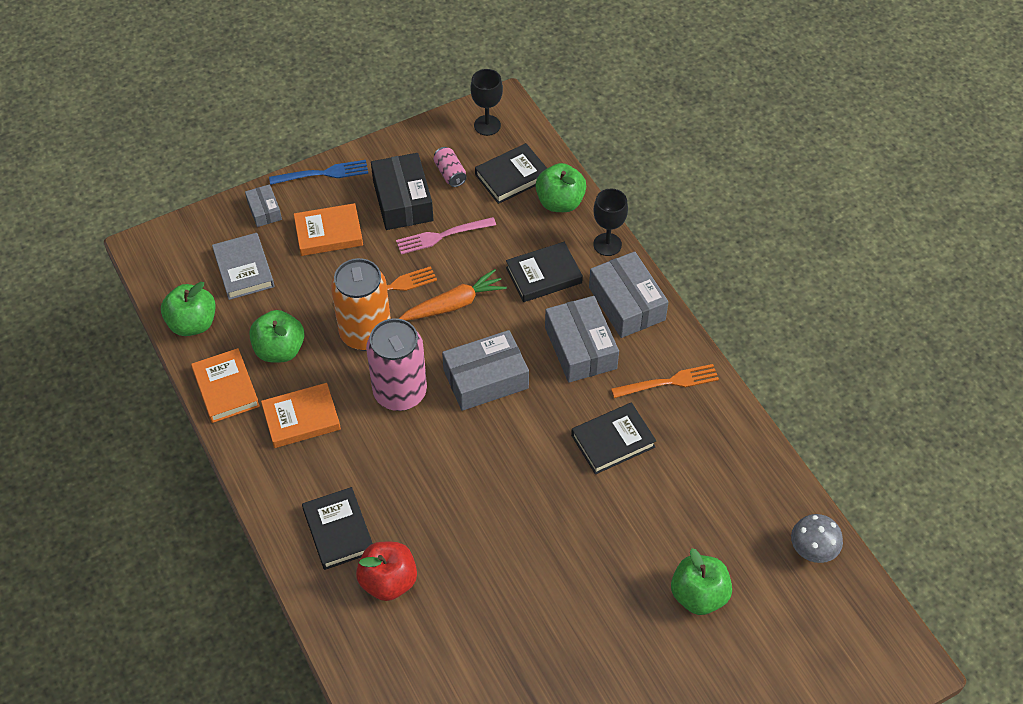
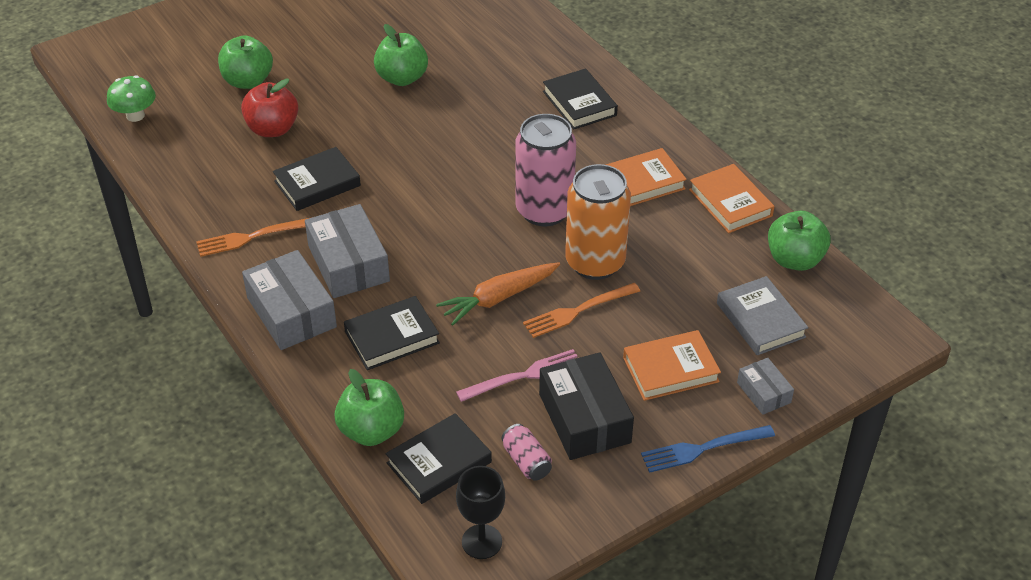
camera: 175 degrees right, 10 degrees down
(280, 350) = (686, 240): green apple -> green apple (402, 78)
(388, 581) = (526, 74): red apple -> red apple (272, 129)
(486, 379) = (453, 228): grey box -> none
(607, 244) = (310, 379): black goblet -> none
(812, 550) = (135, 115): grey mushroom -> green mushroom

